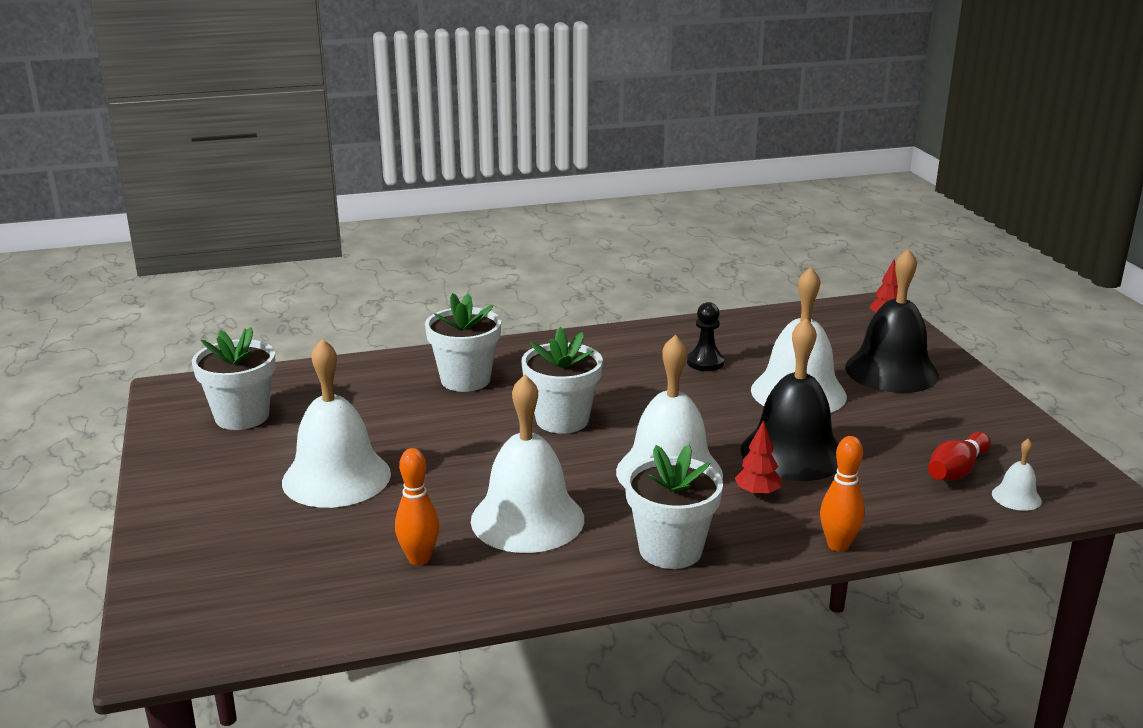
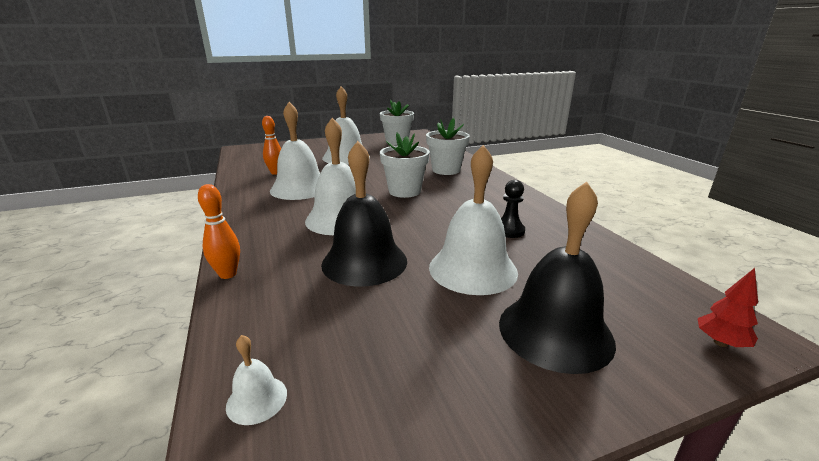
camera: 85 degrees right, 0 degrees up
(670, 550) = (254, 220): white flower pot -> none
(757, 493) = (308, 246): red tree -> none
(956, 470) = (324, 355): red bowling pin -> none

